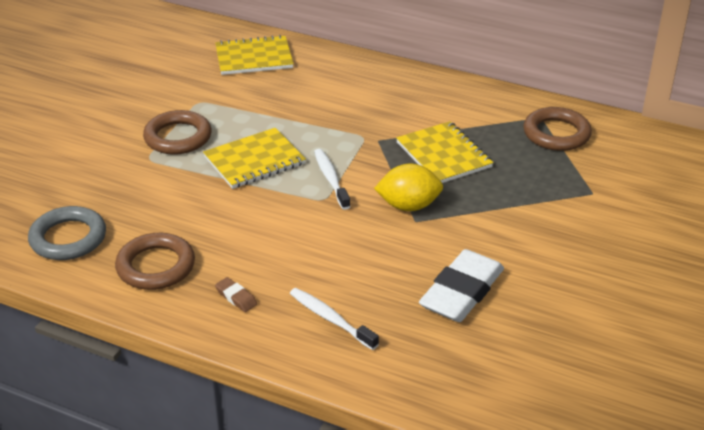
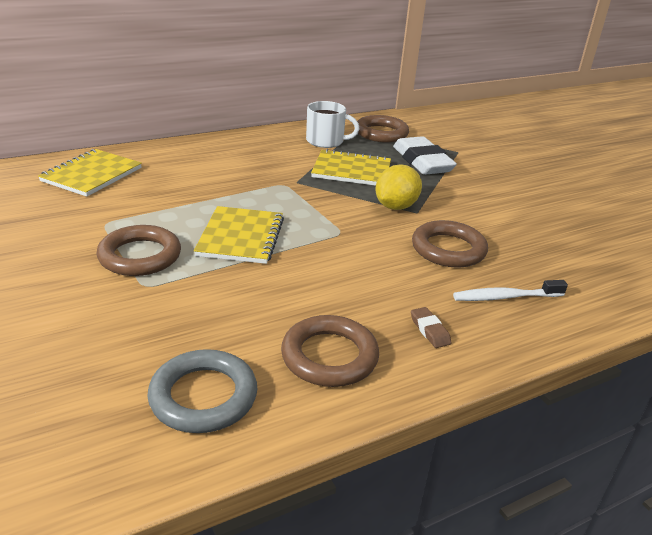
camera: 55 degrees left, 5 degrees down
(236, 297) = (429, 330): brown eraser -> brown eraser turned 75 degrees clockwise
(331, 179) = (318, 218): white toothbrush -> none
(371, 262) = (448, 249): none -> brown ring
(461, 292) = (521, 233): white eraser -> white eraser (422, 161)
(483, 115) = (326, 141): none -> white mug

